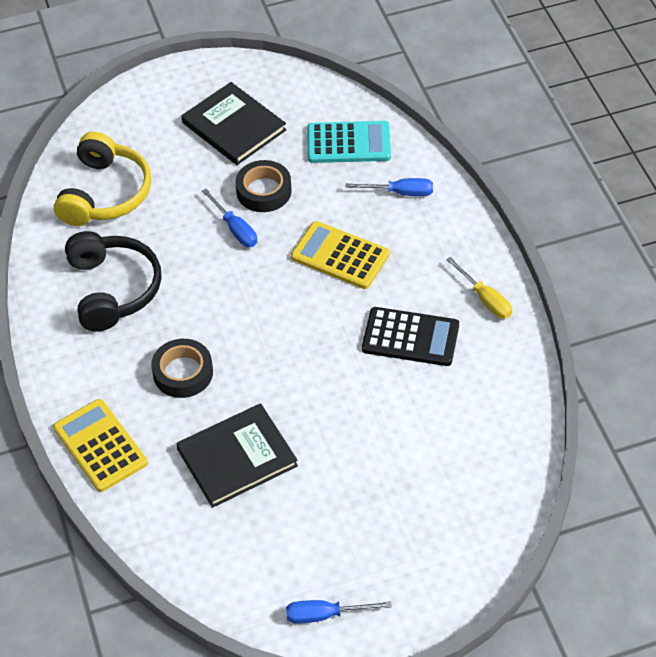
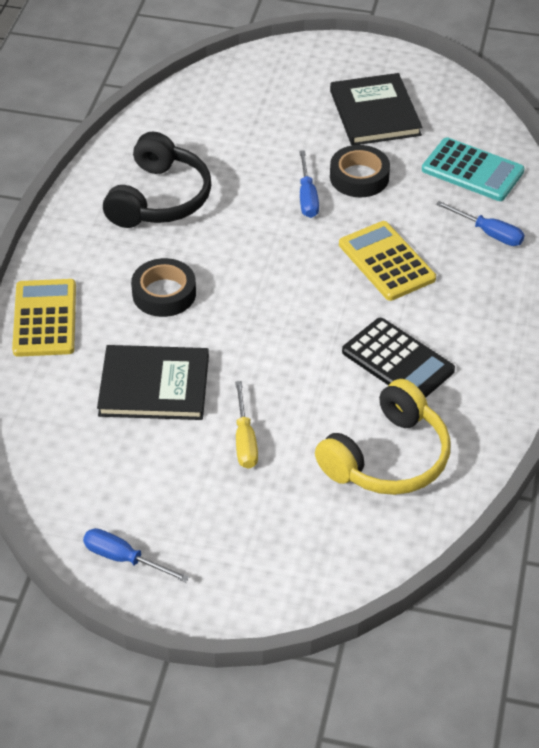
camera: 30 degrees right, 5 degrees down
(105, 193) = (215, 119): yellow headphones -> yellow headphones (388, 457)
(485, 299) = (499, 362): yellow screwdriver -> yellow screwdriver (245, 440)

